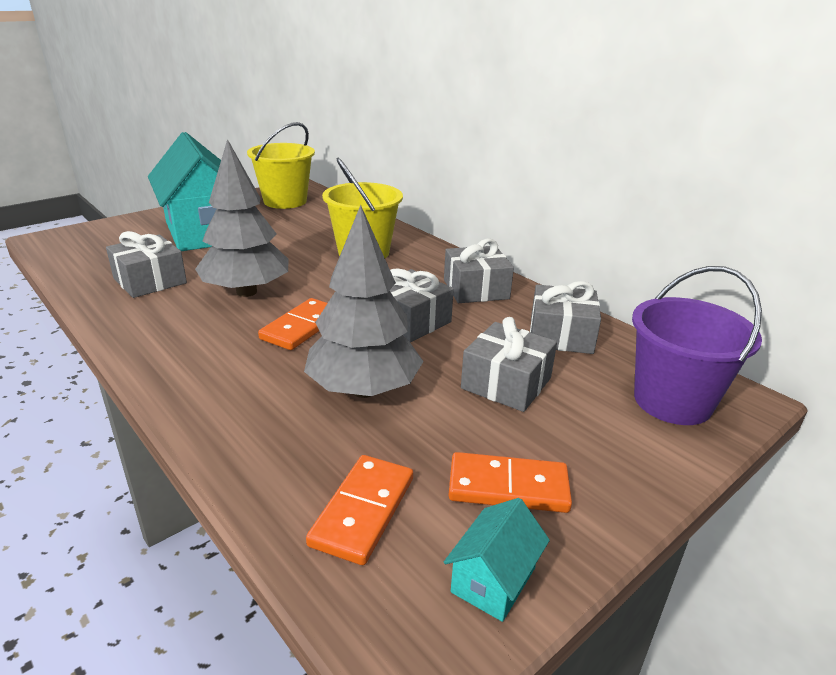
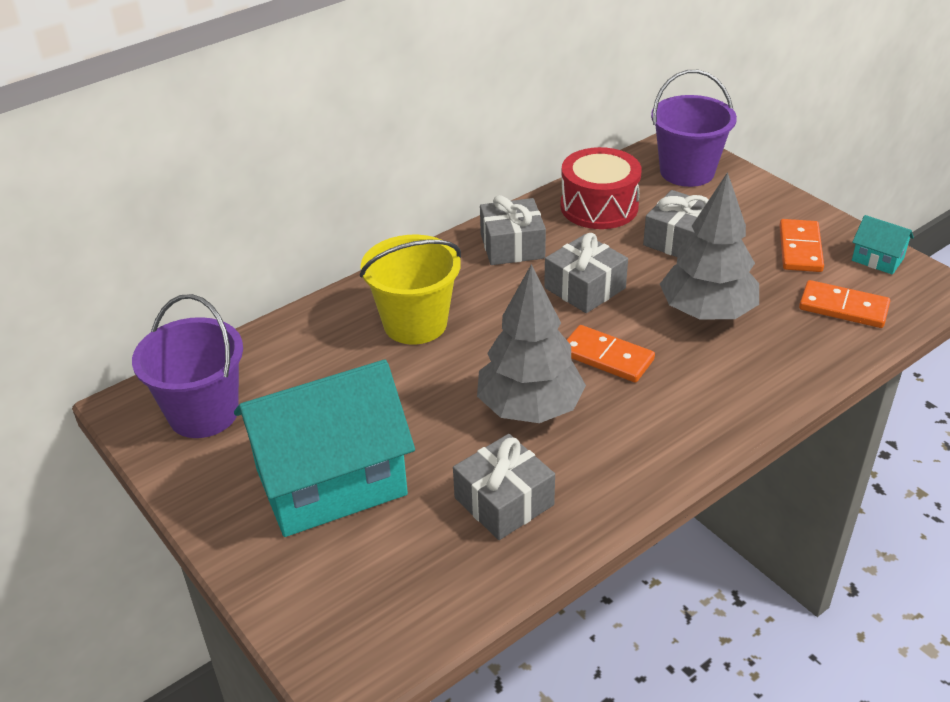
camera: 85 degrees left, 10 degrees up
(285, 201) = (203, 413): yellow bucket -> purple bucket
(561, 335) = (599, 206): grey gift -> red drum

